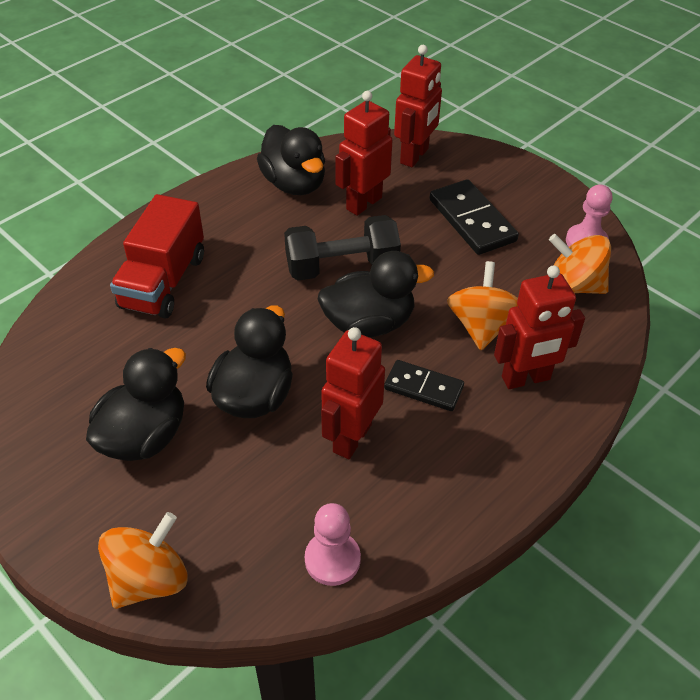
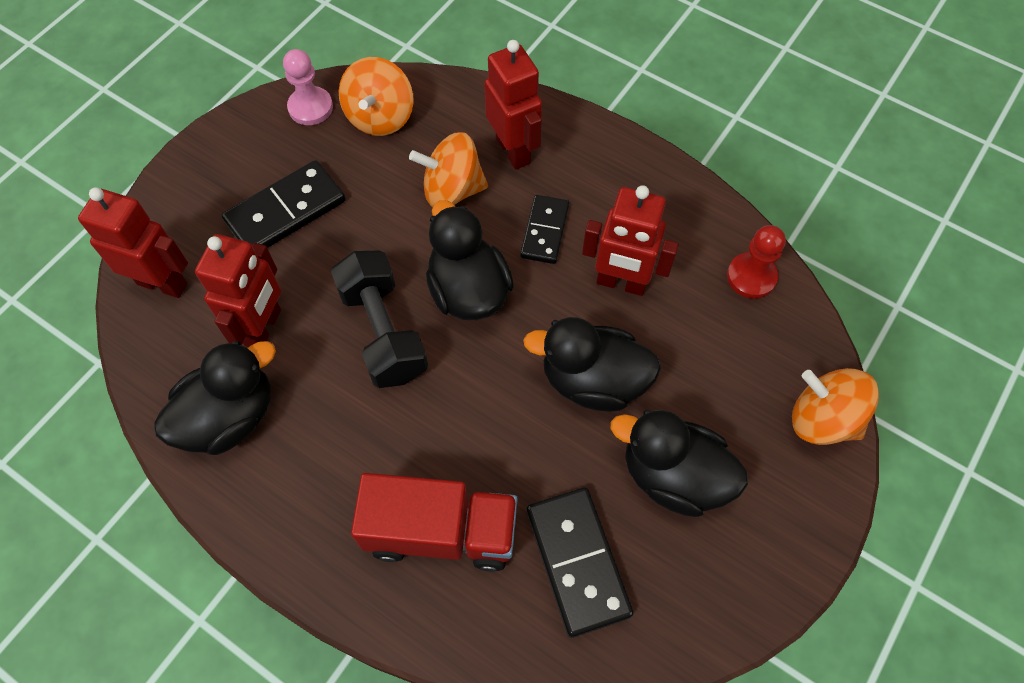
camera: 100 degrees left, 15 degrees up
(103, 357) = (578, 561): none -> black domino
(332, 559) = (751, 277): pink pawn -> red pawn
(363, 203) = (264, 328): red robot -> red robot turned 105 degrees counterclockwise

